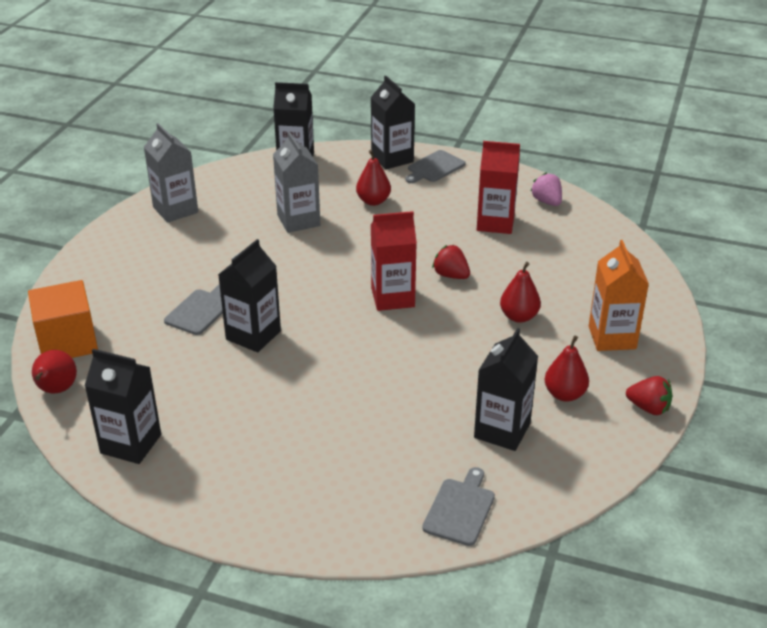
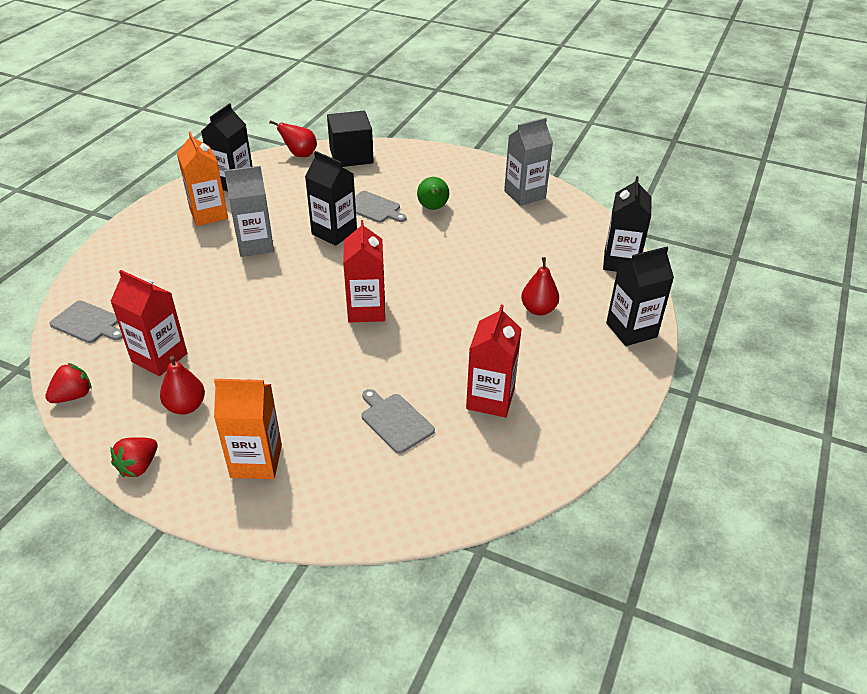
camera: 95 degrees right, 5 degrees up
(68, 342) = (351, 156): orange cube -> black cube
(201, 268) = (433, 208): none -> green pear
(212, 452) = (209, 214): none -> orange carton
(298, 220) = (503, 260): grey carton -> grey carton (255, 245)
(434, 167) = (614, 362): grey cutting board -> grey cutting board (395, 421)
(451, 275) = (394, 352): red strawberry -> red strawberry (73, 396)
(502, 430) = (159, 357): black carton -> red carton
(519, 317) = (313, 392): red pear -> none
(547, 202) = (536, 454): pink strawberry -> none

